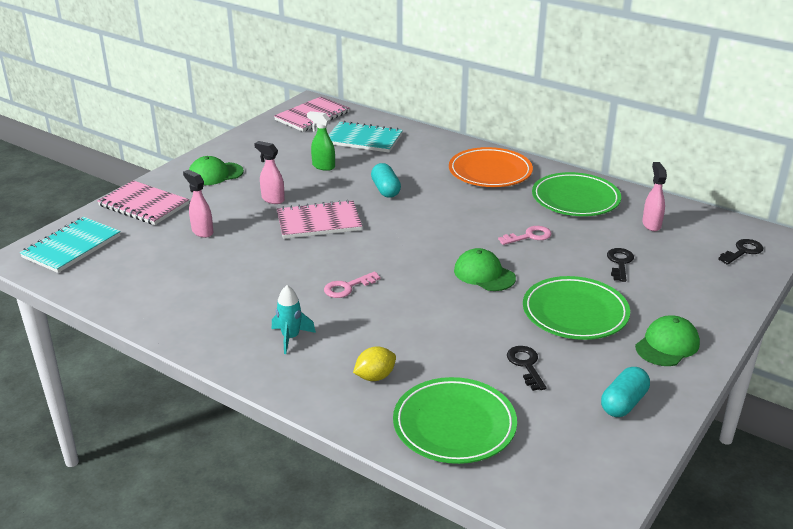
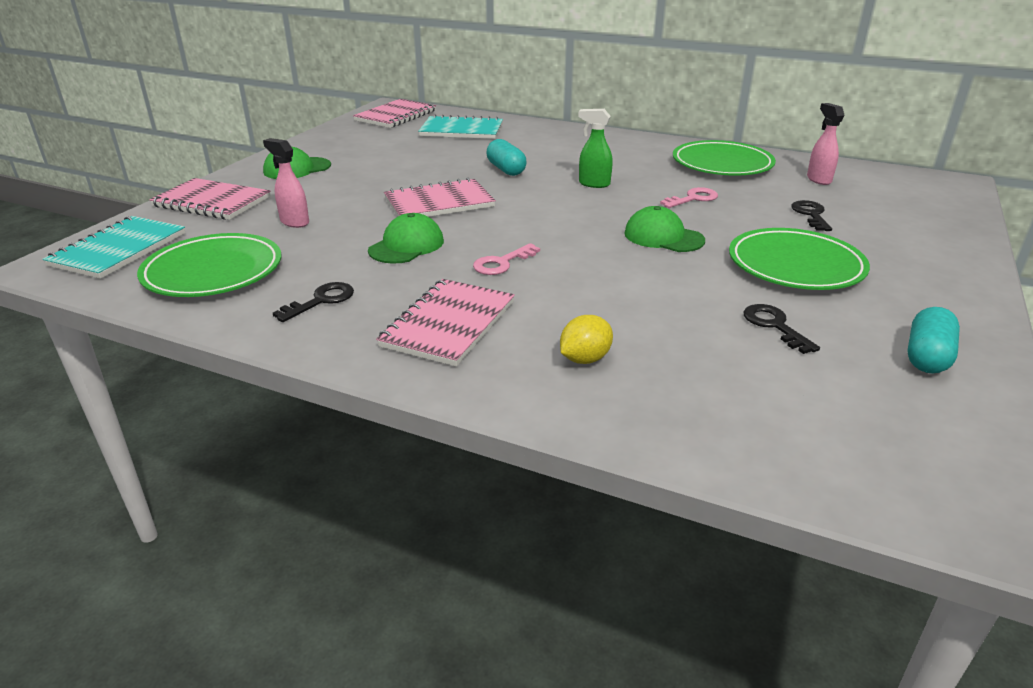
camera: 10 degrees left, 0 degrees up
(272, 199) = (374, 186): pink spray bottle -> none
(291, 338) = (449, 324): turquoise rocket -> pink notebook
(323, 166) = (424, 154): green spray bottle -> green spray bottle (593, 184)
(454, 425) = (726, 408): green plate -> green plate (213, 271)
(490, 172) = (615, 148): orange plate -> none
(667, 345) = (927, 288): green cap -> green cap (406, 246)
(743, 251) = (933, 195): black key -> black key (321, 301)

